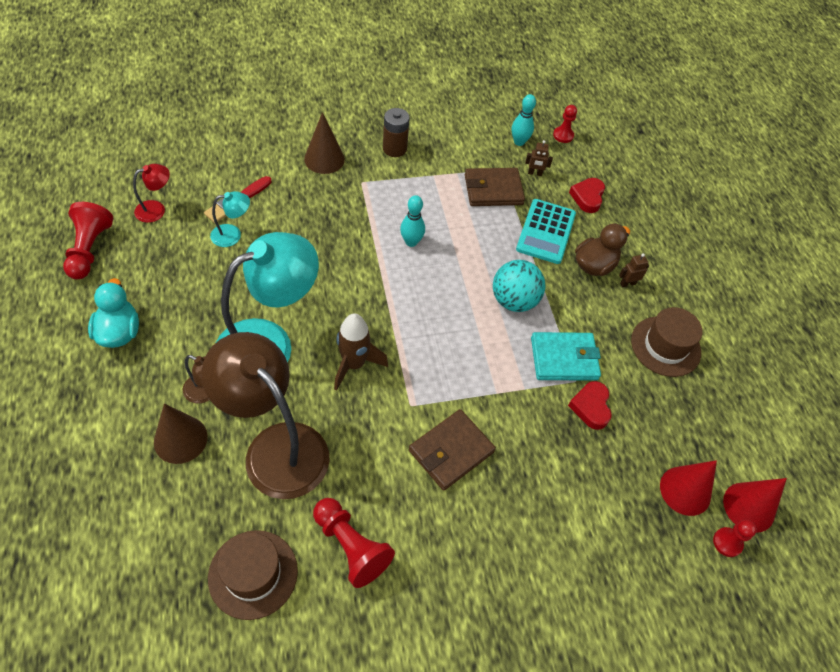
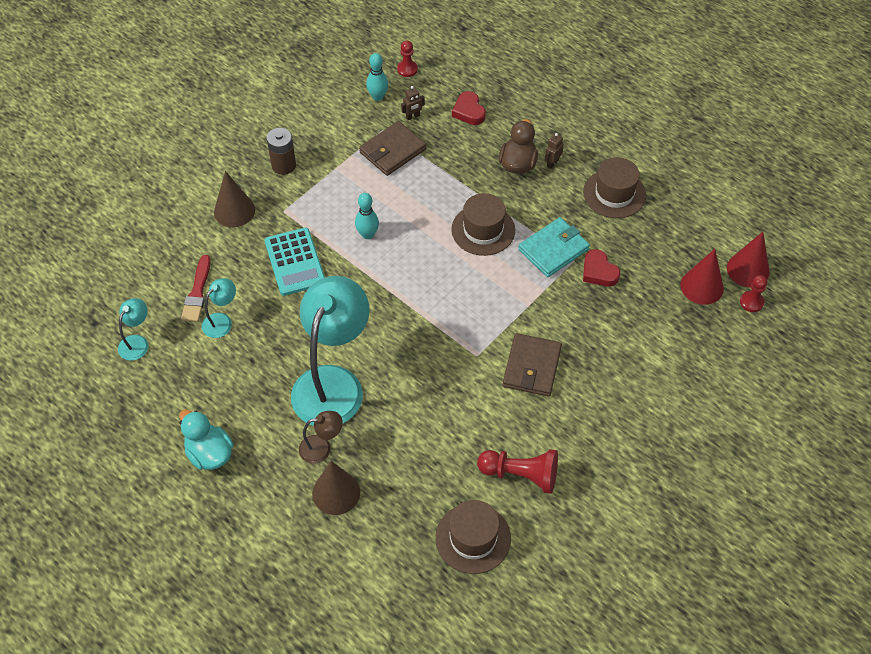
camera: 30 degrees left, 0 degrees up
(89, 249) = (116, 410): red pawn -> none
(156, 209) = (137, 342): red lamp -> turquoise lamp
(275, 447) = (409, 449): brown lamp -> none
(354, 364) = (410, 354): brown rocket -> none
(514, 301) = (483, 230): turquoise ball -> brown hat
(546, 232) = (461, 160): turquoise calculator -> turquoise calculator (295, 262)

